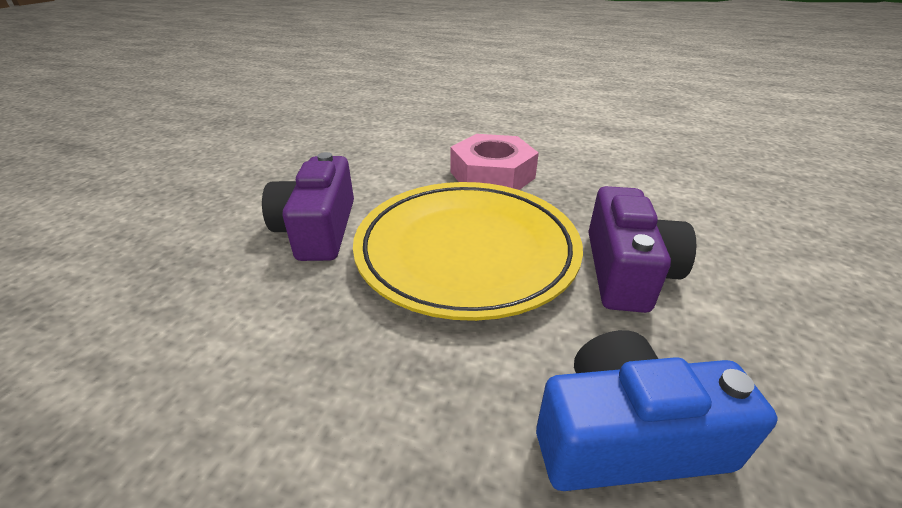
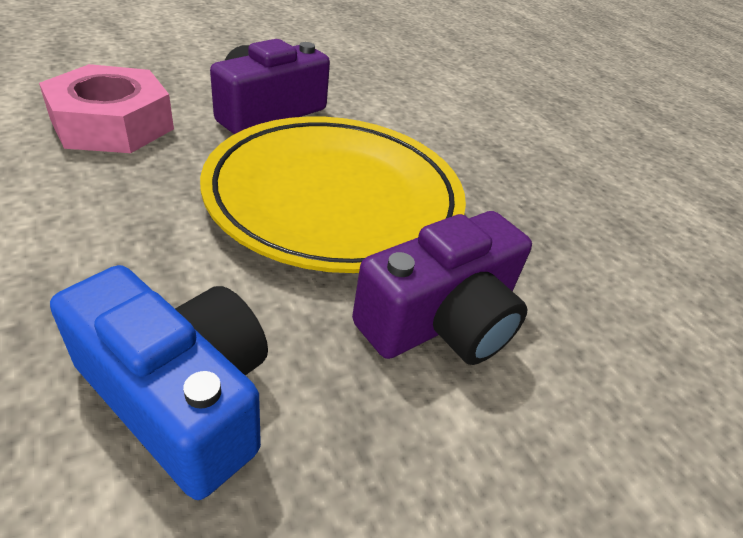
camera: 40 degrees right, 5 degrees up
(492, 175) = (484, 164): pink nut -> pink nut (113, 124)

